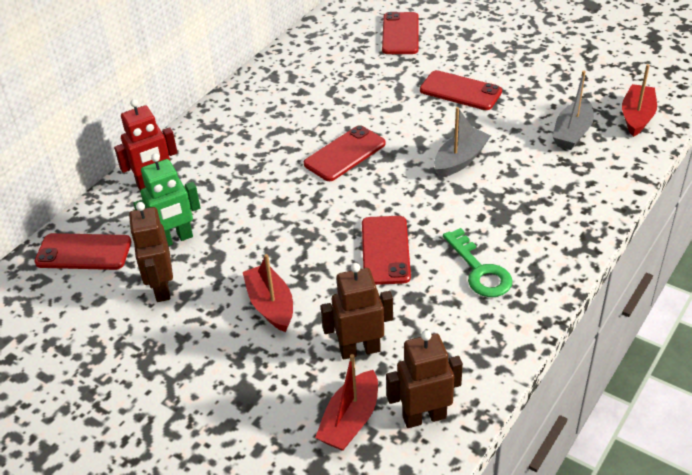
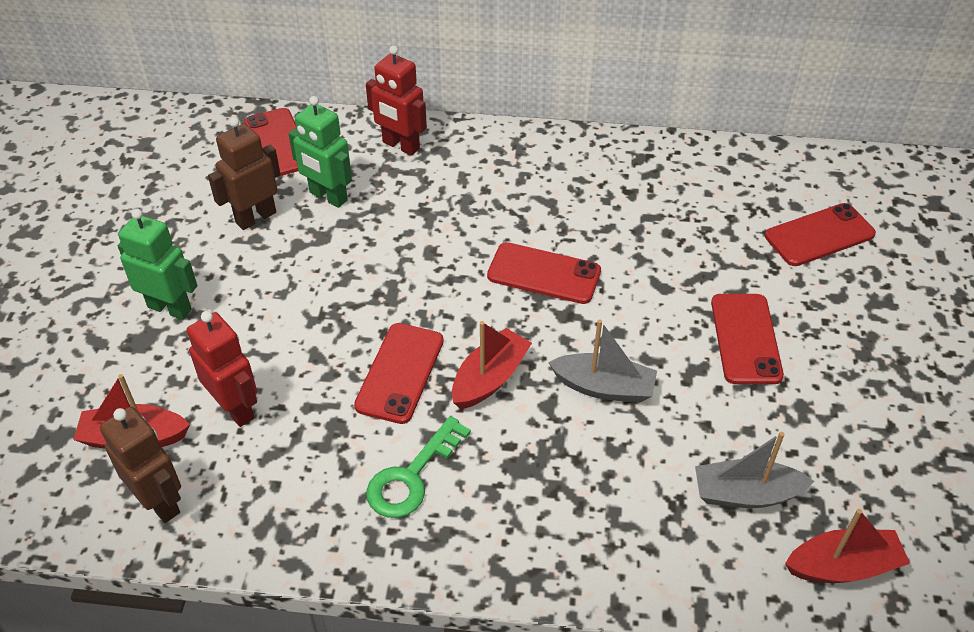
camera: 60 degrees right, 5 degrees up
(223, 367) = (170, 308): none -> green robot
(271, 305) = (269, 309): red boat -> red boat (490, 378)
(359, 350) = (235, 408): brown robot -> red robot
(385, 250) = (400, 373): red phone -> red phone turned 45 degrees counterclockwise

